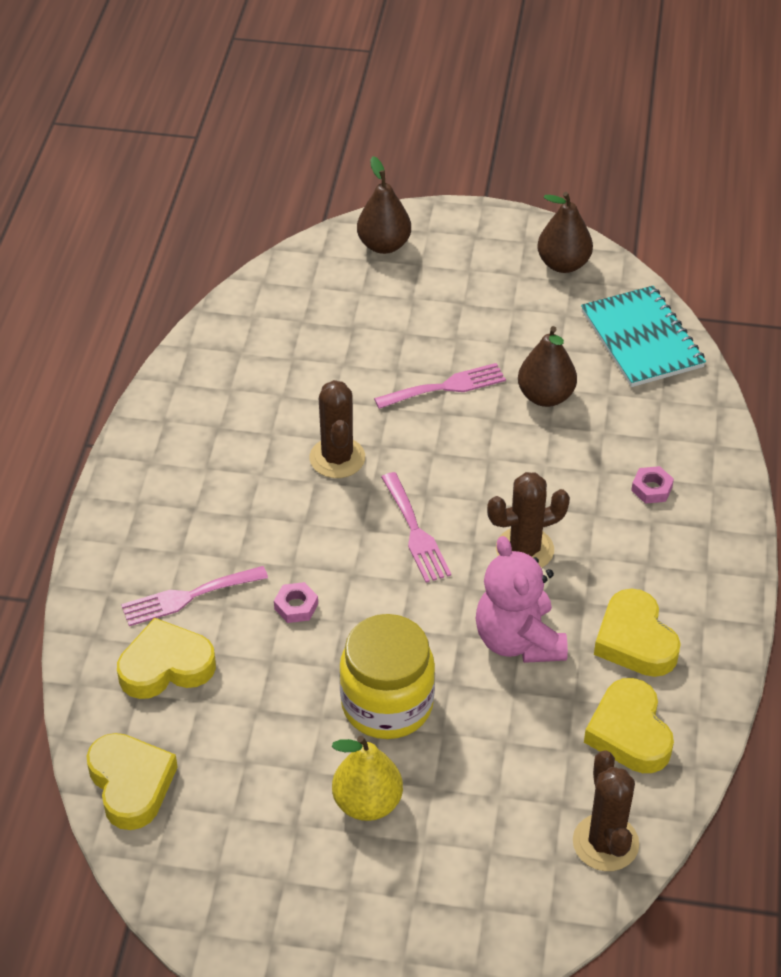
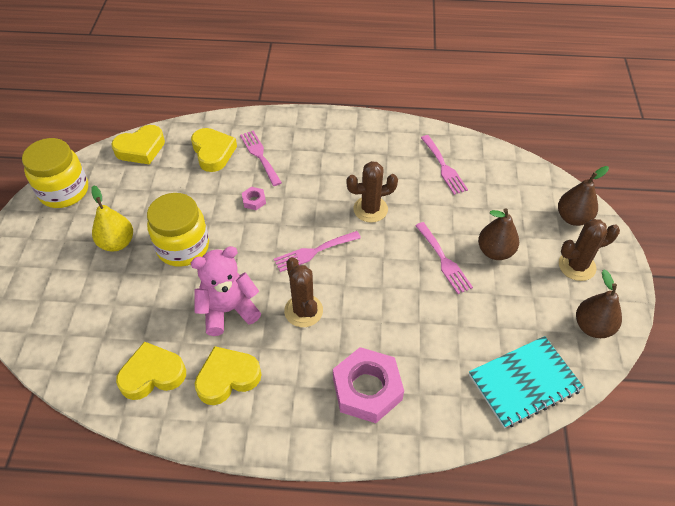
camera: 85 degrees right, 5 degrees up
(225, 906) = (64, 191): none -> yellow jar
(261, 362) = (444, 167): none -> pink fork
(545, 396) = (447, 319): brown pear -> brown pear (495, 251)
(605, 843) = (72, 361): brown cactus -> brown cactus (577, 266)
(651, 488) = (367, 389): pink nut -> pink nut, size x2.35

